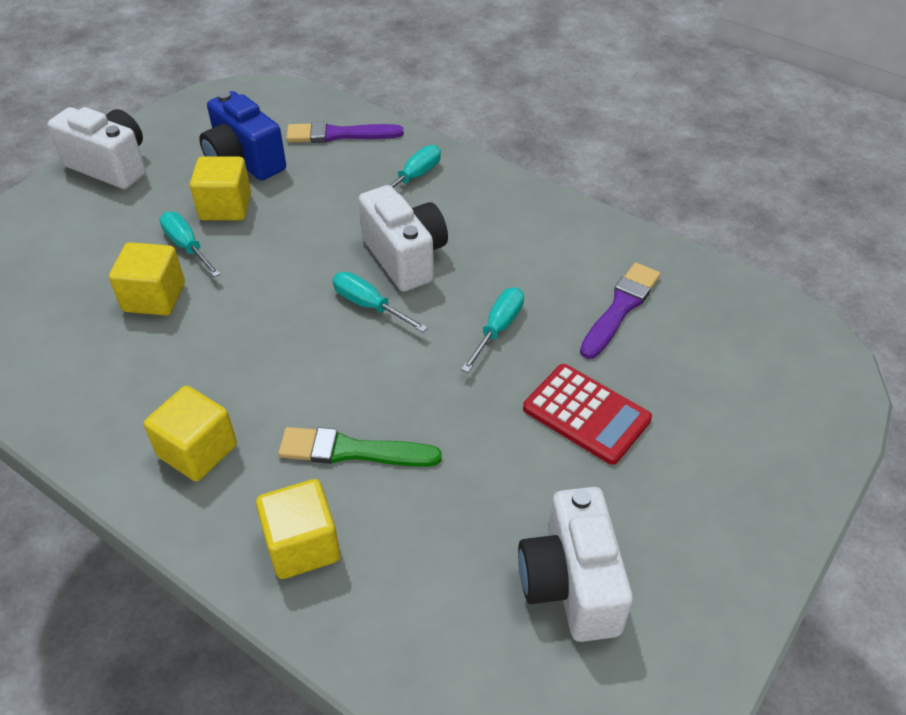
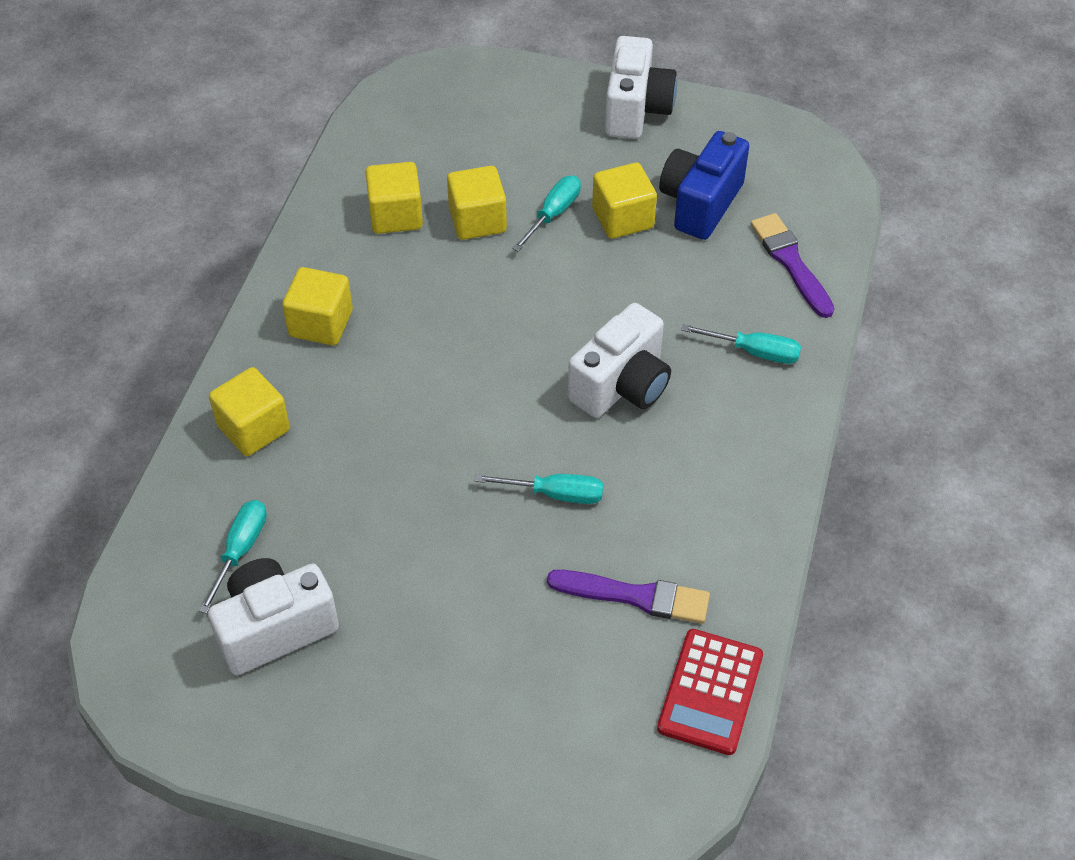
camera: 70 degrees right, 5 degrees up
(99, 355) = (396, 215): none -> yellow cube
(352, 451) = (359, 428): green brush -> none
(368, 305) = (539, 379): turquoise screwdriver -> turquoise screwdriver (241, 549)
(586, 414) = (471, 598): red calculator -> red calculator (710, 692)

